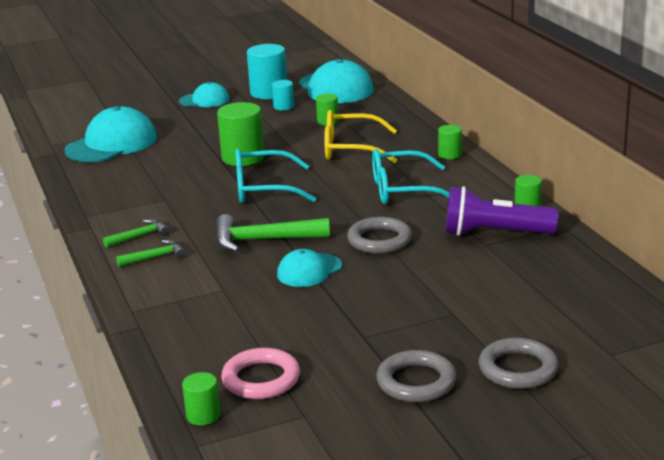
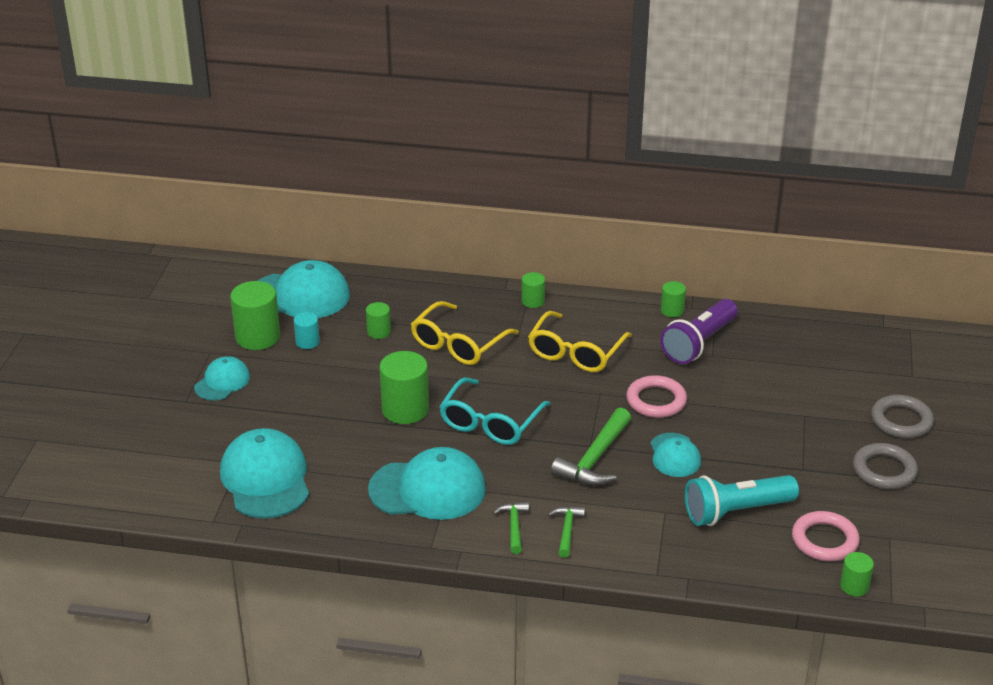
camera: 60 degrees left, 10 degrees up
(154, 194) = (428, 489): none -> turquoise cap
(258, 322) = (736, 511): none -> turquoise flashlight
(269, 93) = (257, 337): turquoise cylinder -> green cylinder
(379, 240) = (656, 401): grey ring -> pink ring
(402, 190) = (575, 352): turquoise glasses -> yellow glasses

